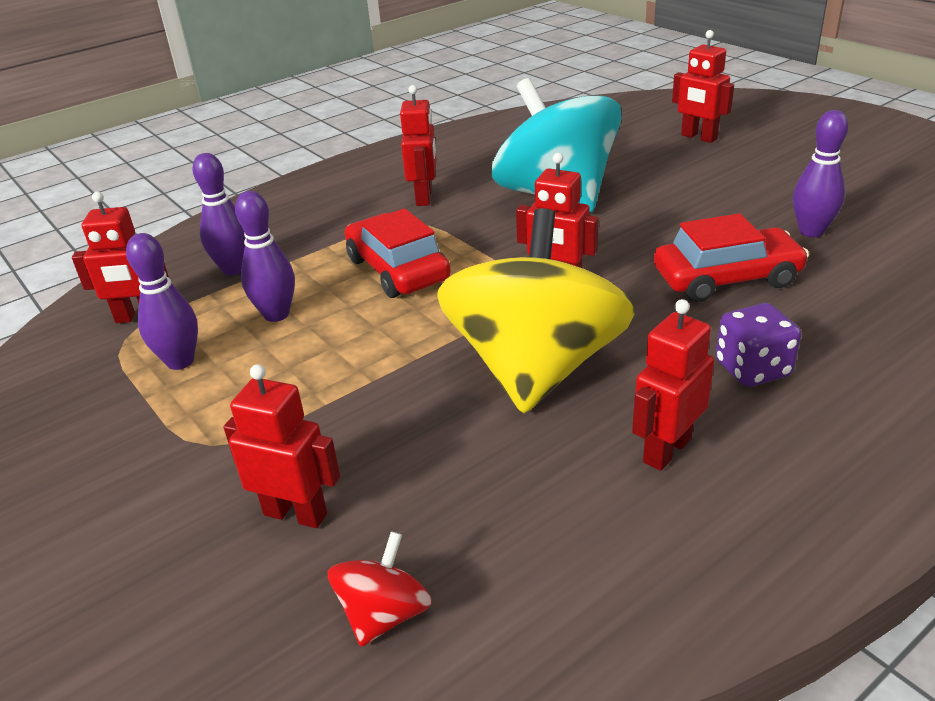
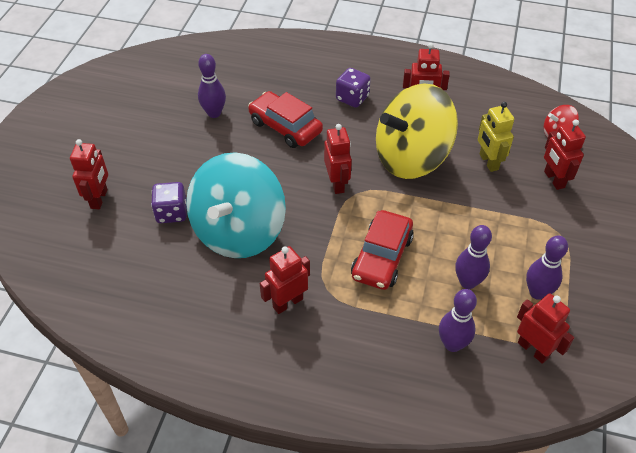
camera: 130 degrees left, 15 degrees up
(430, 452) = (488, 162): none -> yellow robot
(632, 167) = (171, 213): none -> purple dice

